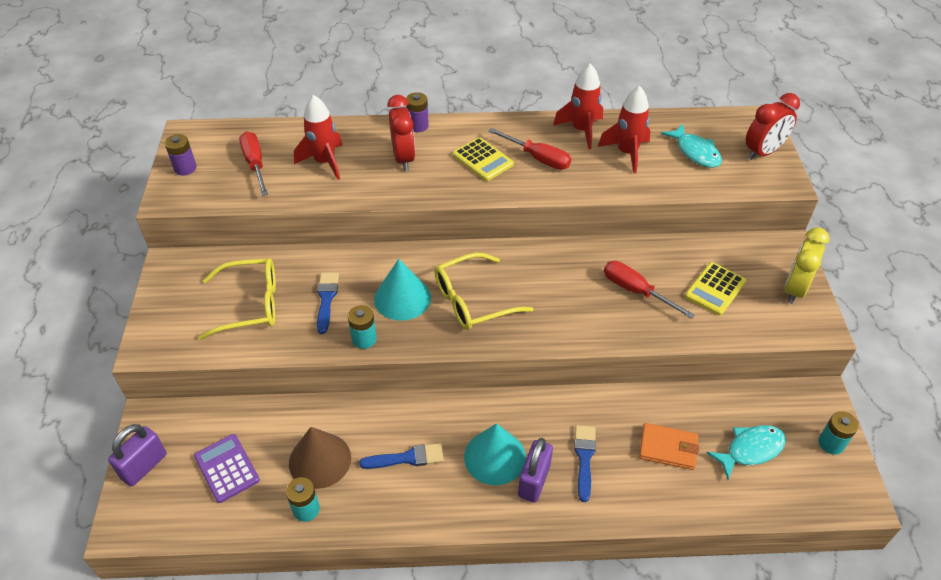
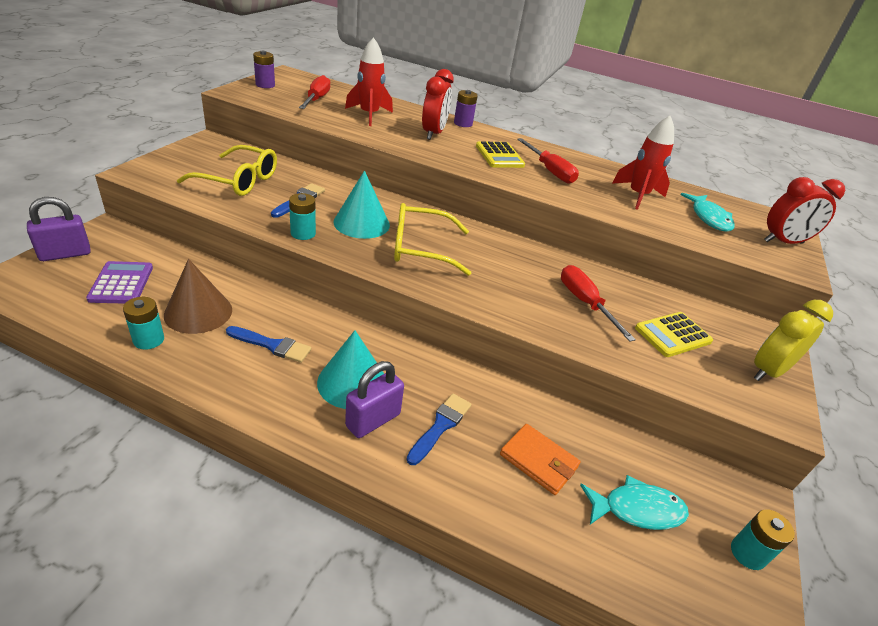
camera: 20 degrees right, 10 degrees down
(581, 130) = (604, 170): red rocket -> none

